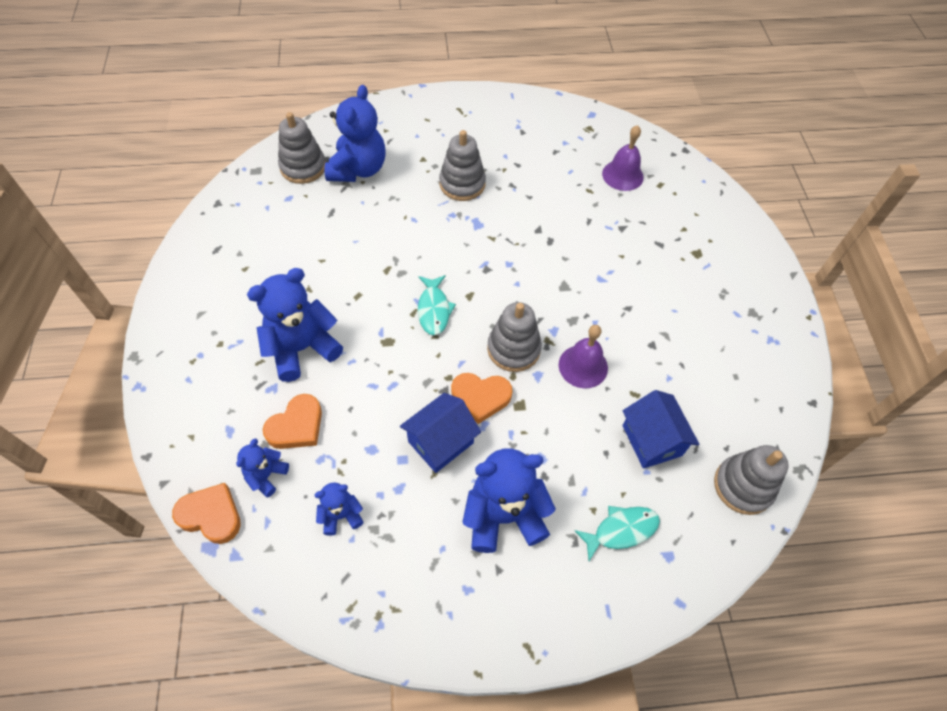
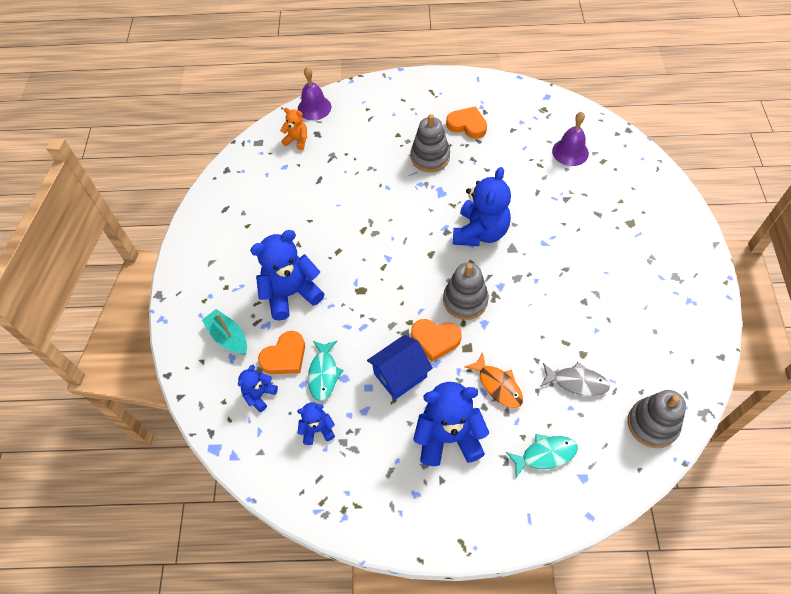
camera: 10 degrees right, 0 degrees up
(211, 515) = (216, 424): orange heart -> orange heart (467, 125)
(224, 405) = (228, 337): none -> turquoise boat
(303, 167) = (297, 140): grey stacking toy -> orange teddy bear
(358, 169) = (343, 143): blue teddy bear -> blue teddy bear (480, 232)
(434, 310) = (400, 265): turquoise fish -> turquoise fish (323, 374)
(559, 449) = (498, 385): none -> orange fish
(583, 366) = (523, 317): purple bell -> purple bell (314, 108)
(651, 440) = (577, 382): blue house -> grey fish

